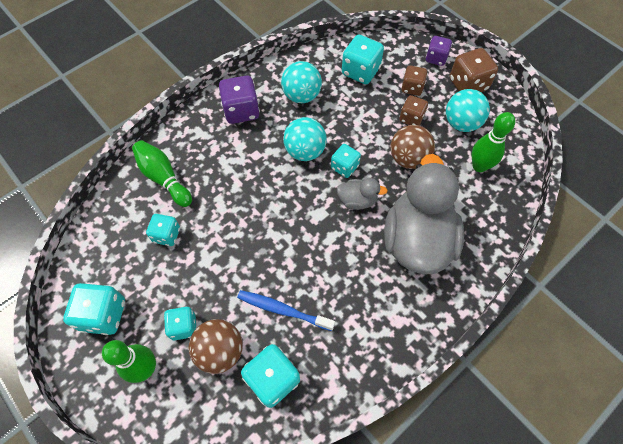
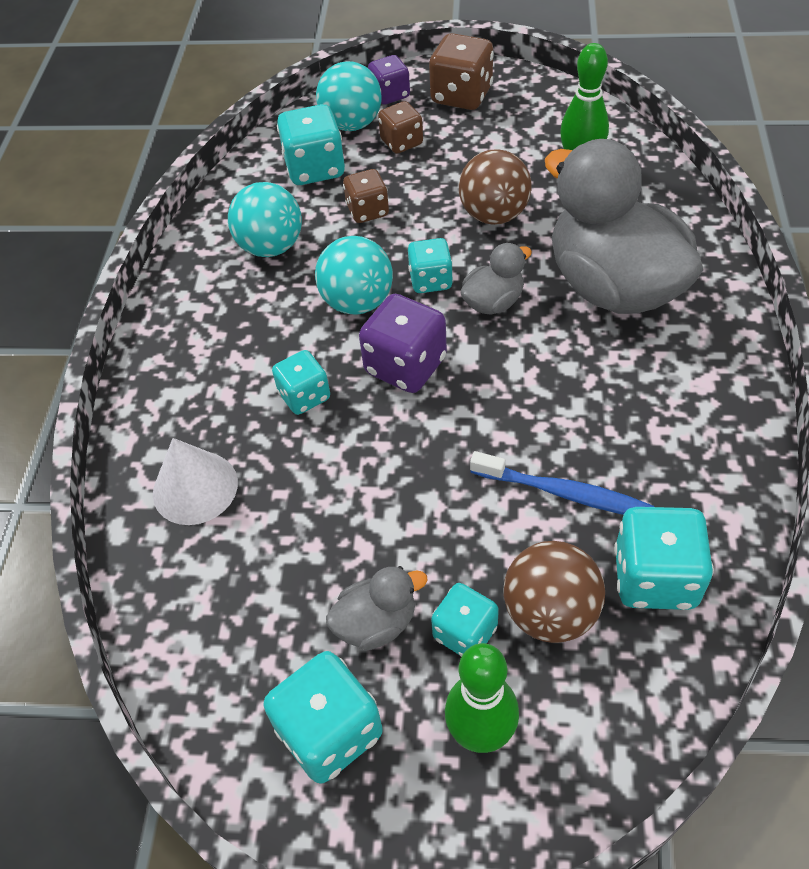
camera: 40 degrees left, 10 degrees down
(161, 291) = (376, 623): none -> grey duck
(164, 178) = (195, 487): green bowling pin -> white cone
(166, 235) = (292, 550): turquoise dice -> turquoise dice (304, 396)
(241, 111) = (207, 323): purple dice -> purple dice (405, 366)
(283, 310) = (564, 493): blue toothbrush -> blue toothbrush turned 135 degrees counterclockwise
(411, 118) = (442, 173): brown dice -> brown dice (367, 211)
(461, 123) = (505, 138): turquoise ball -> turquoise ball (352, 124)

